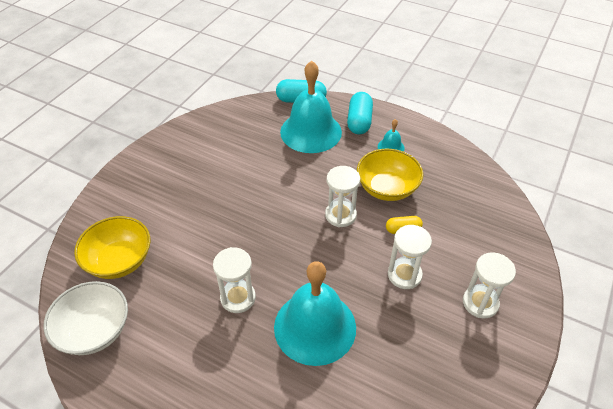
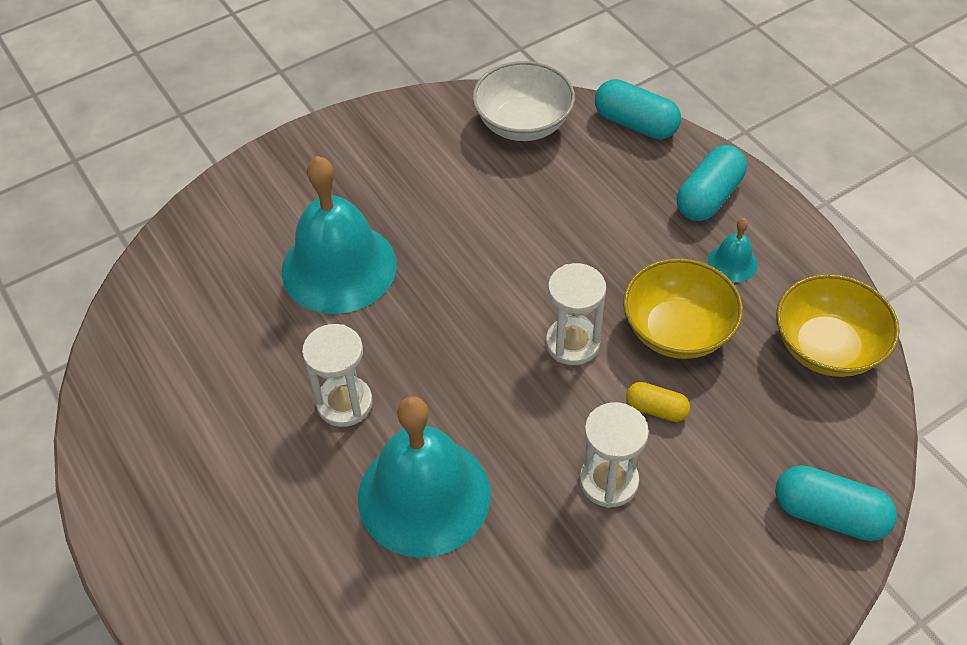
camera: 30 degrees right, 5 degrees up
(94, 330) = (139, 363): white bowl -> white bowl (523, 124)
(119, 261) = (221, 279): yellow bowl -> yellow bowl (827, 347)
(311, 131) = (616, 185): turquoise bell -> turquoise bell (339, 267)
(480, 303) = (699, 580): white hourglass -> none
(514, 244) = (829, 514): none -> turquoise capsule

